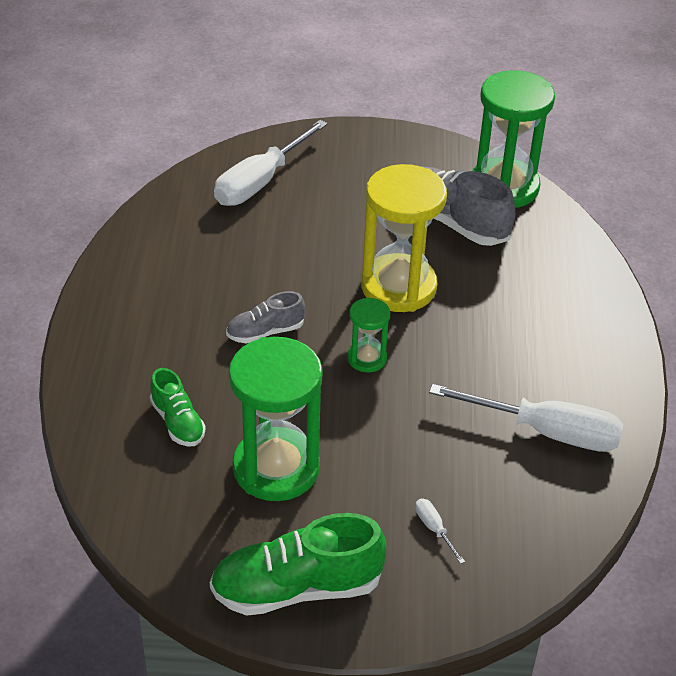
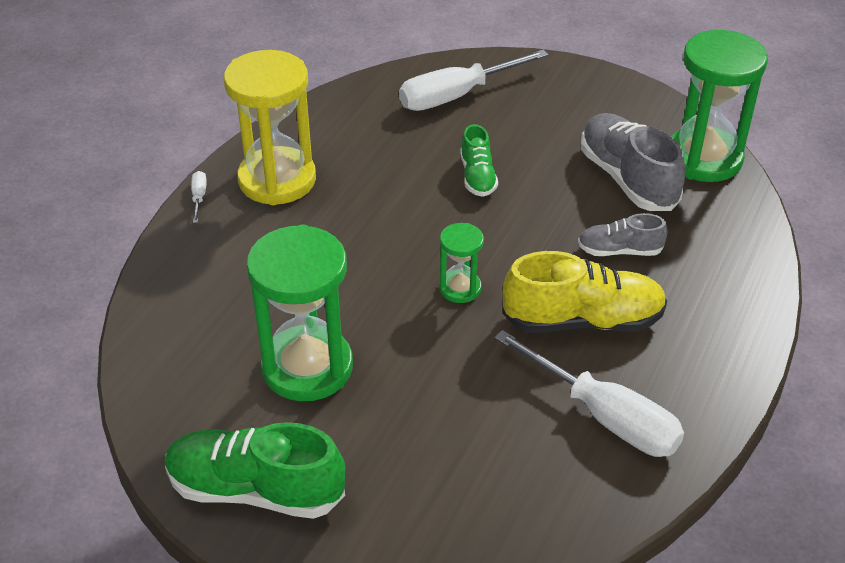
camera: 25 degrees right, 0 degrees up
(178, 422) = (243, 296): green shoe -> green shoe (477, 177)
(265, 332) = (376, 236): grey shoe -> grey shoe (619, 251)
(398, 287) = (534, 228): yellow hourglass -> yellow hourglass (277, 180)
(434, 529) = (426, 477): white screwdriver -> white screwdriver (199, 197)
(484, 356) = (583, 320): none -> yellow shoe

